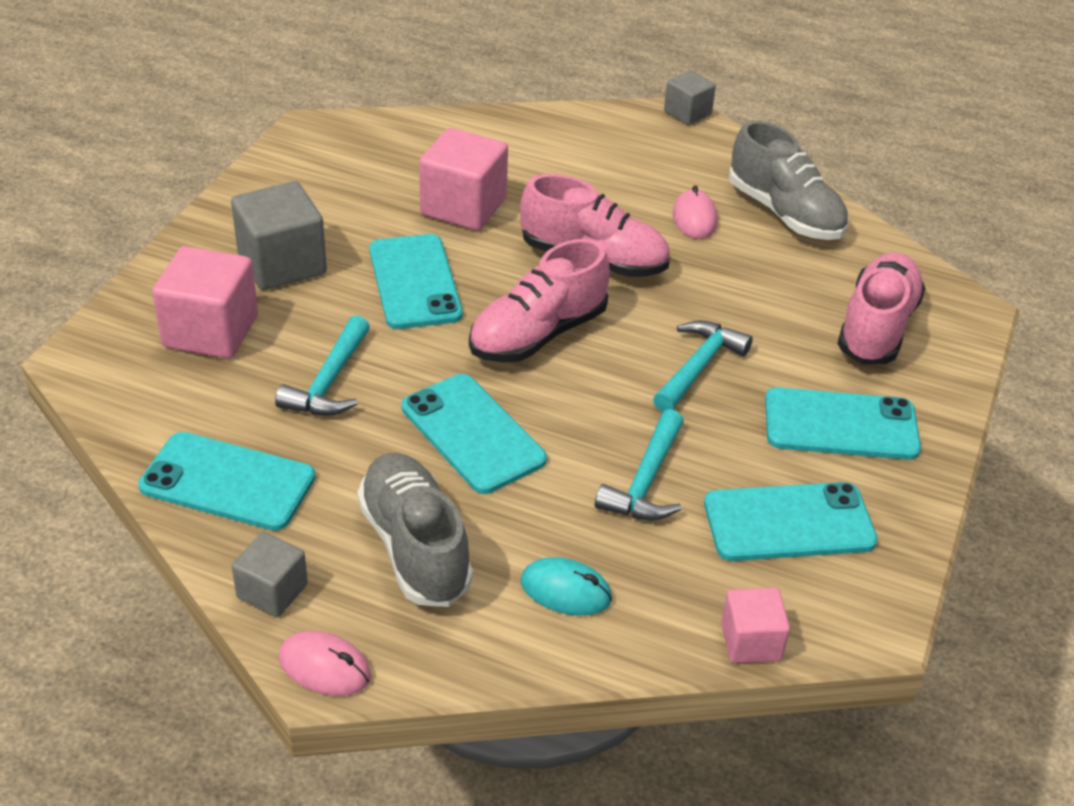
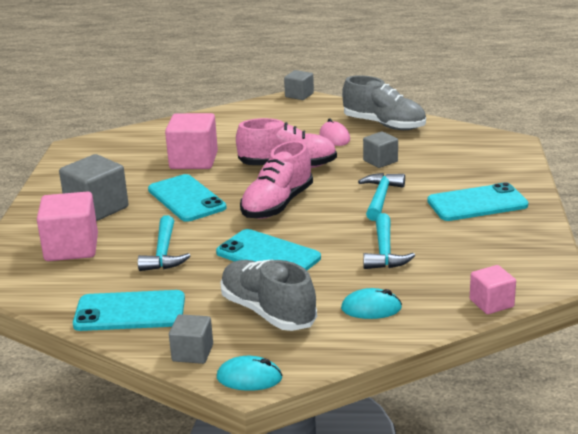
camera: 15 degrees left, 15 degrees down
(324, 667) = (249, 378): pink mouse -> turquoise mouse
(738, 289) = (380, 161): none -> grey cube
(789, 522) = (477, 249): turquoise phone -> none
(876, 327) = (468, 160): pink shoe -> none

